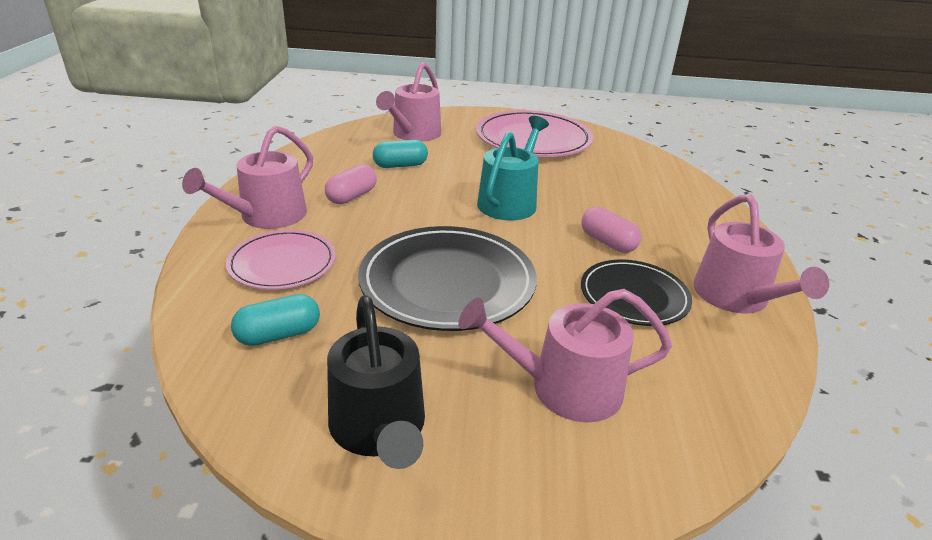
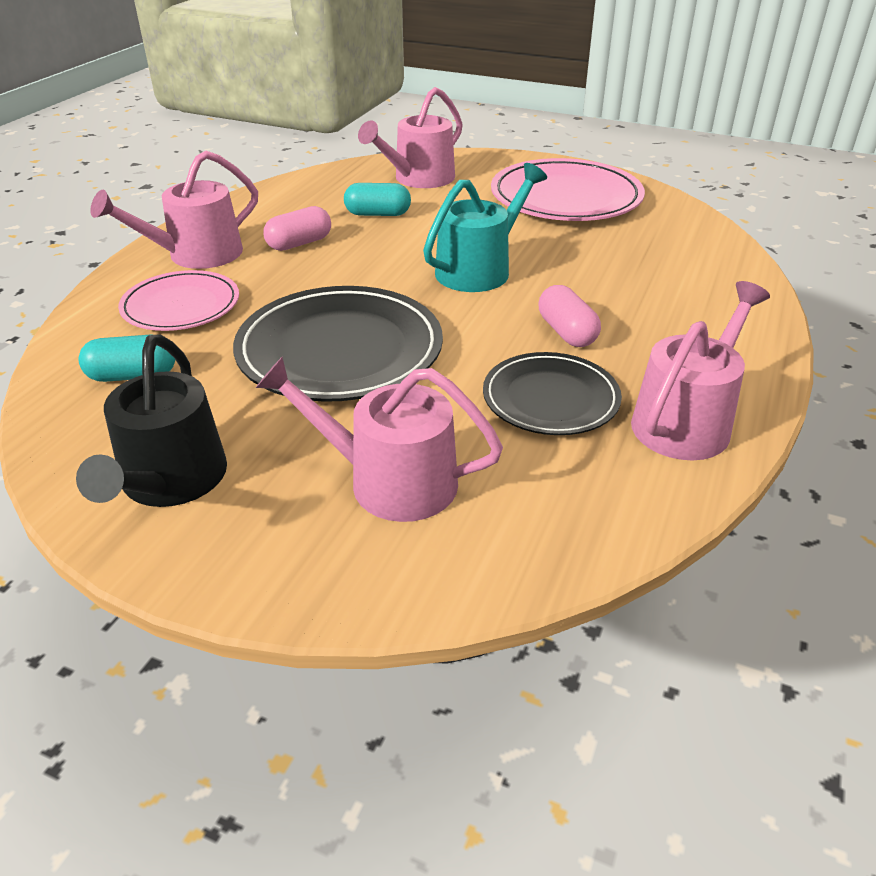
camera: 20 degrees right, 5 degrees up
(736, 297) = (686, 421): pink watering can -> pink watering can turned 150 degrees counterclockwise

